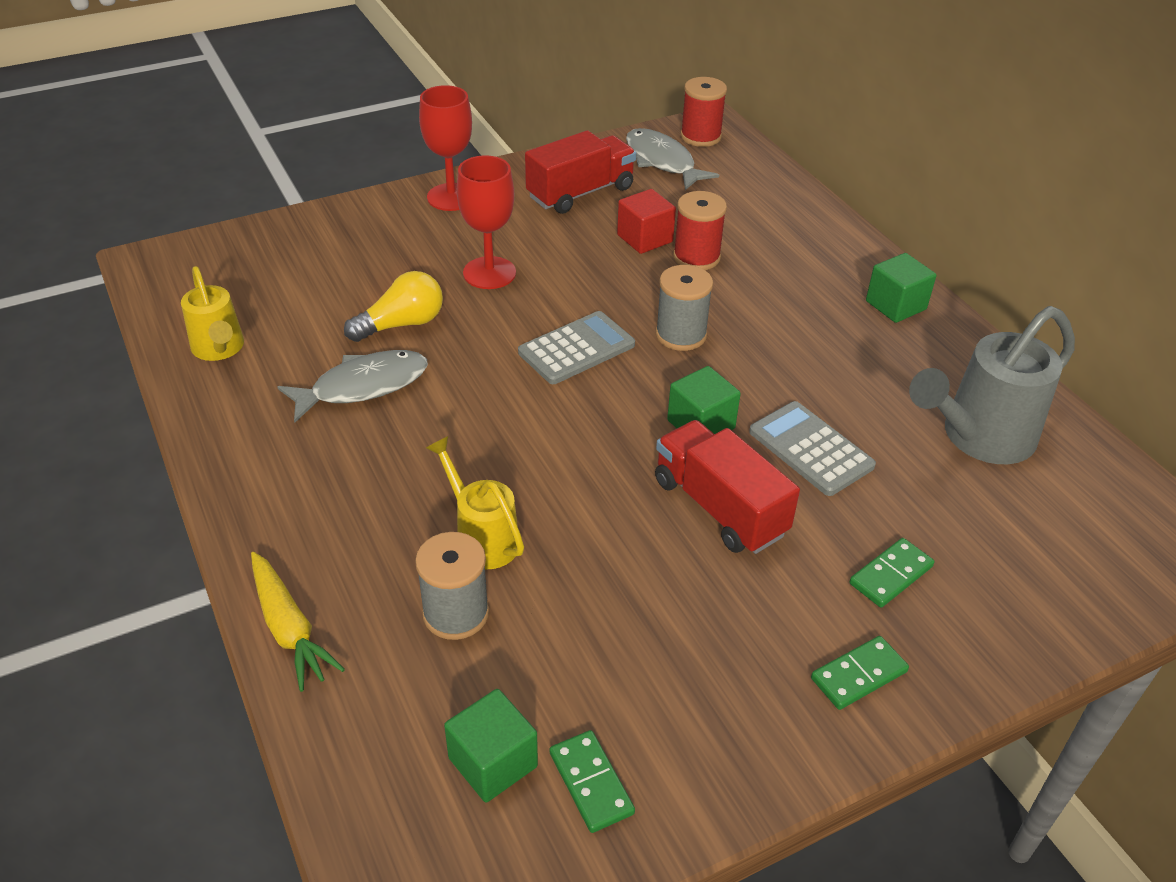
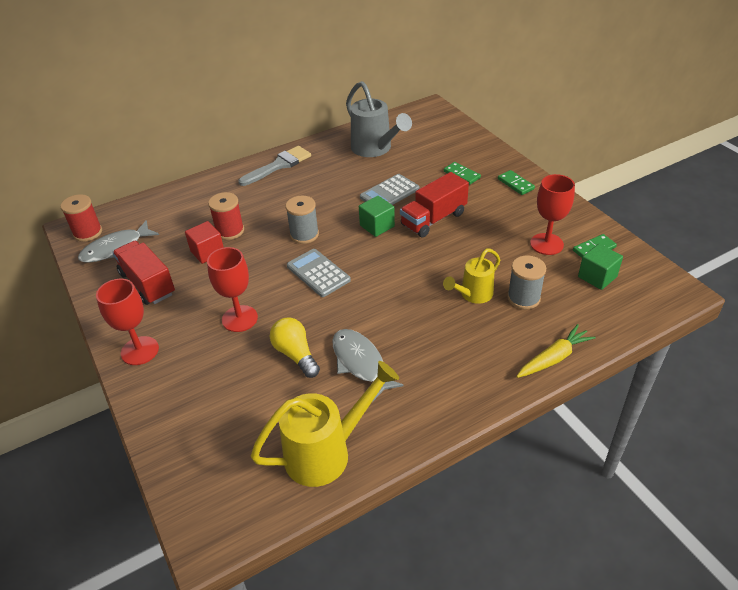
camera: 90 degrees left, 0 degrees up
(219, 349) = (326, 452): yellow watering can -> yellow watering can, size x1.63
(619, 689) = (546, 244): none -> red goblet
(895, 305) = (278, 165): green cube -> grey brush

